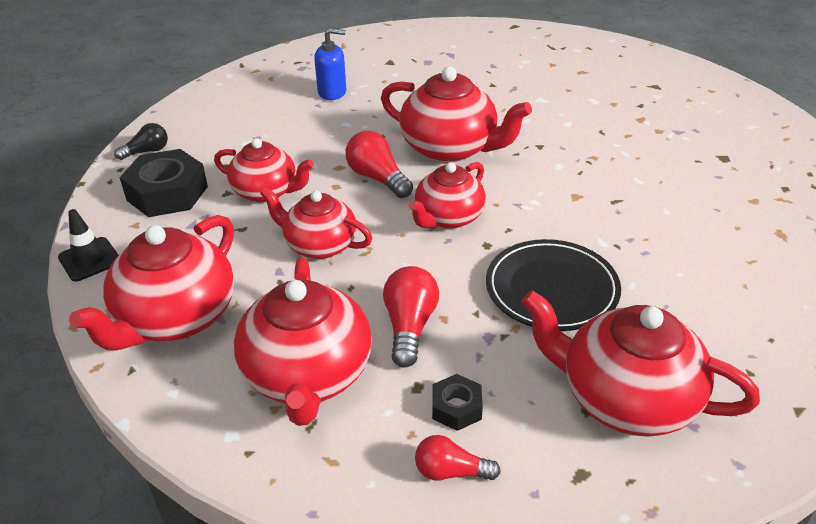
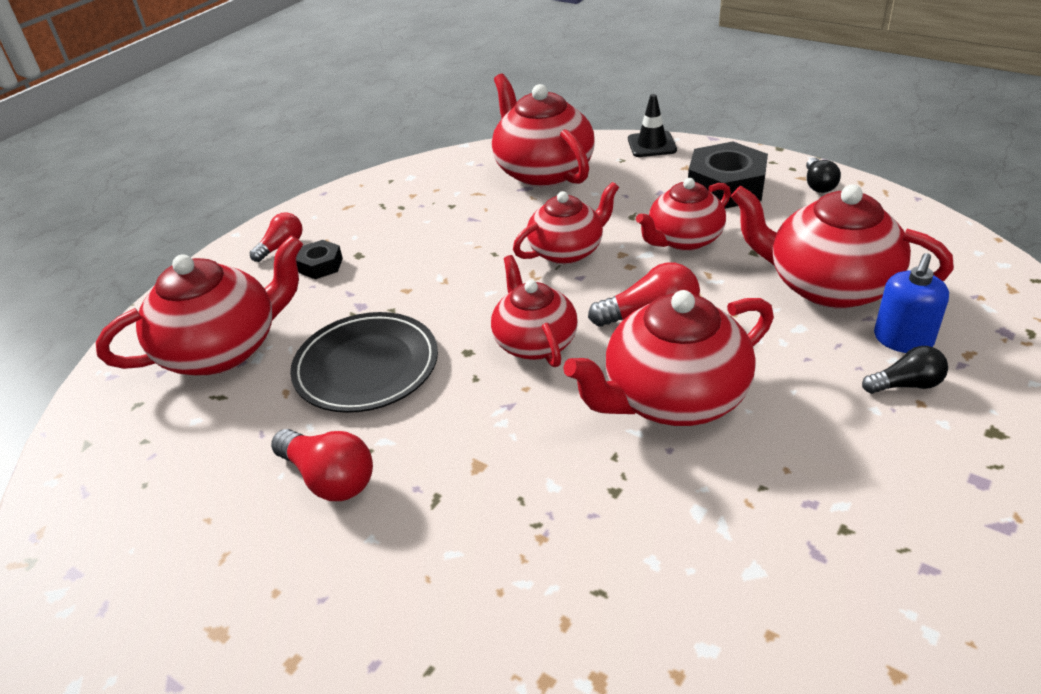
camera: 125 degrees right, 0 degrees up
(308, 375) = (424, 212): red teapot -> red teapot (828, 286)
(373, 86) = (906, 384): none -> black light bulb
(409, 326) = (417, 269): red light bulb -> red light bulb (329, 478)

